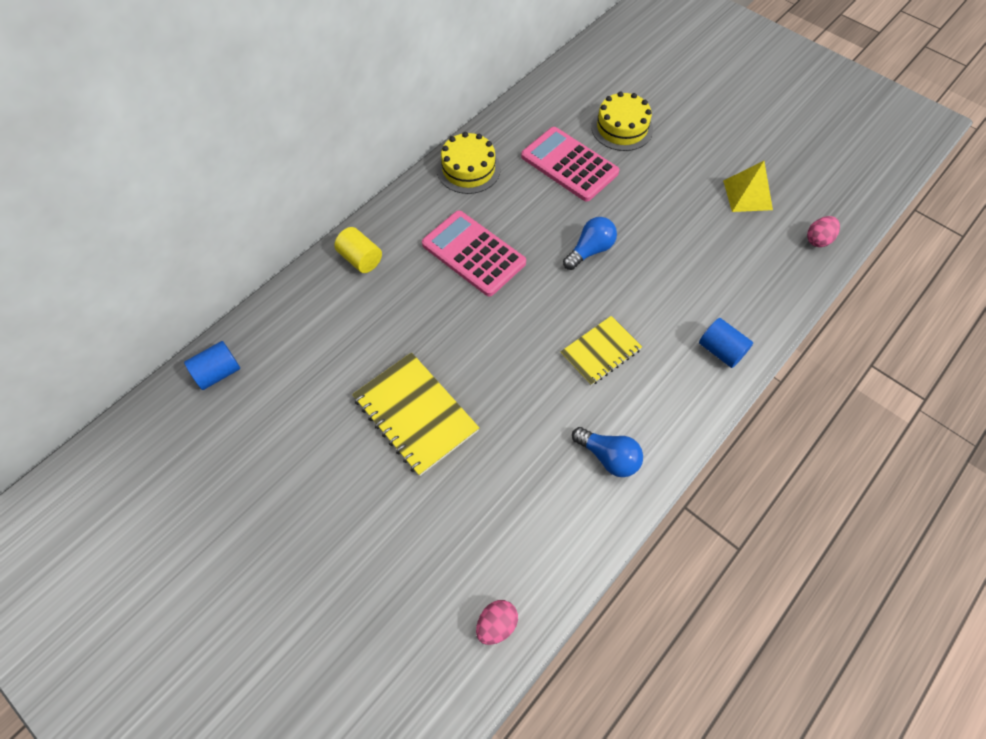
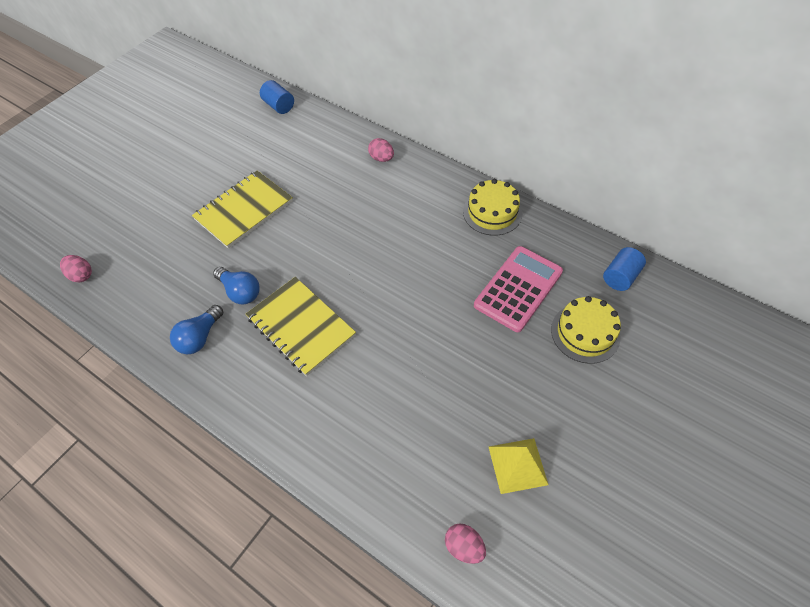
camera: 85 degrees right, 5 degrees down
(360, 259) = (381, 158): yellow cylinder -> pink egg
(473, 253) = (396, 227): pink calculator -> none
(590, 250) = (413, 312): blue light bulb -> blue light bulb (240, 292)
(600, 352) = (301, 326): yellow notebook -> yellow notebook, size x1.54
(721, 350) = (305, 429): blue cylinder -> blue cylinder (620, 277)

